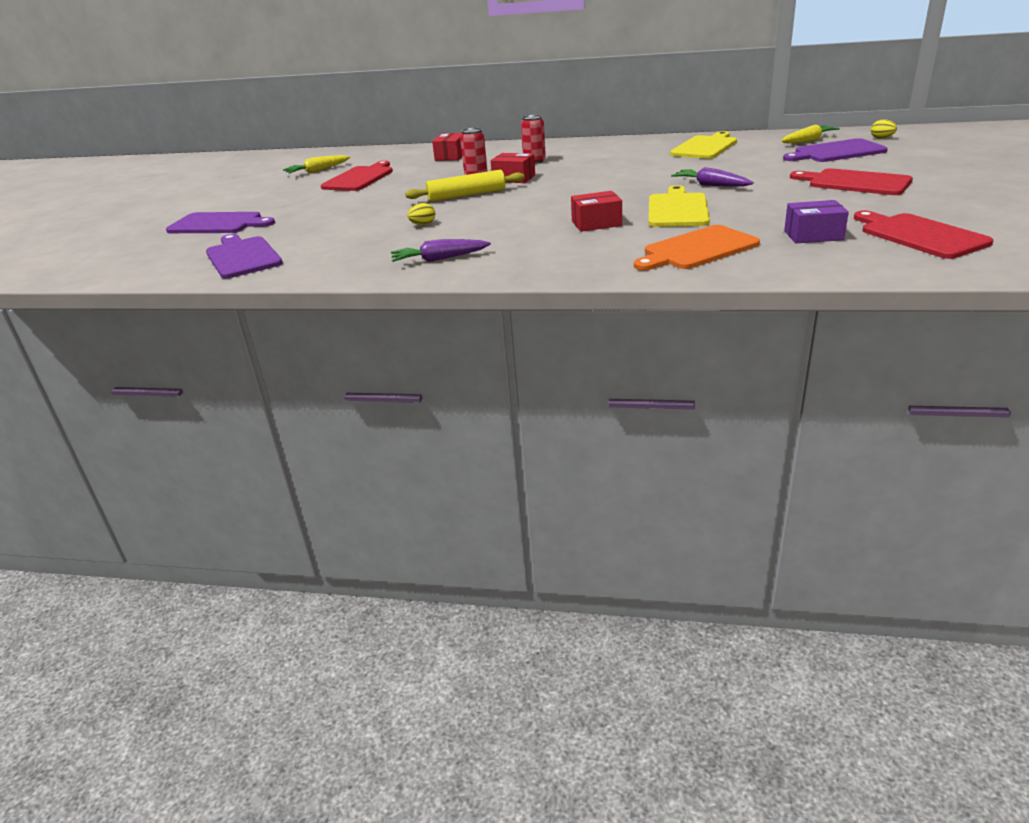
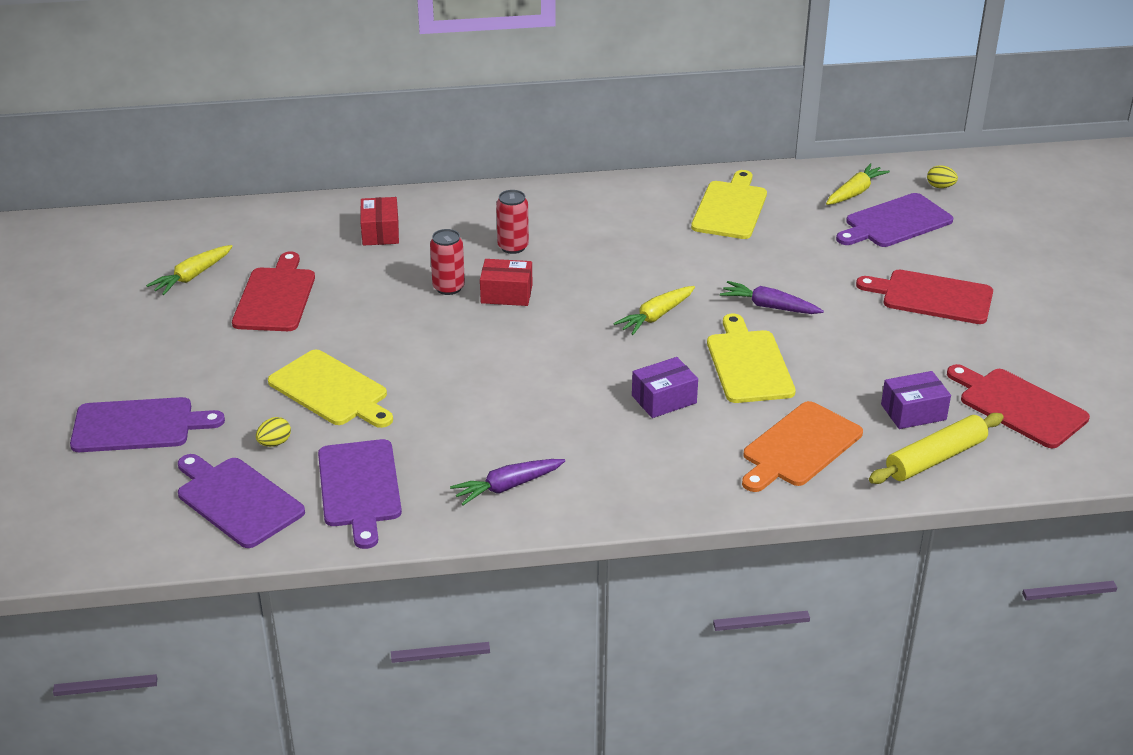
camera: 20 degrees left, 5 degrees up
(331, 255) = (359, 487): none -> purple cutting board
(356, 213) = (331, 390): none -> yellow cutting board
(423, 224) = (442, 412): yellow egg -> yellow egg (274, 443)
(466, 195) = (463, 339): yellow rolling pin -> yellow rolling pin (935, 458)
(596, 223) = (664, 399): red box -> purple box
(616, 188) = (655, 316): none -> yellow carrot

